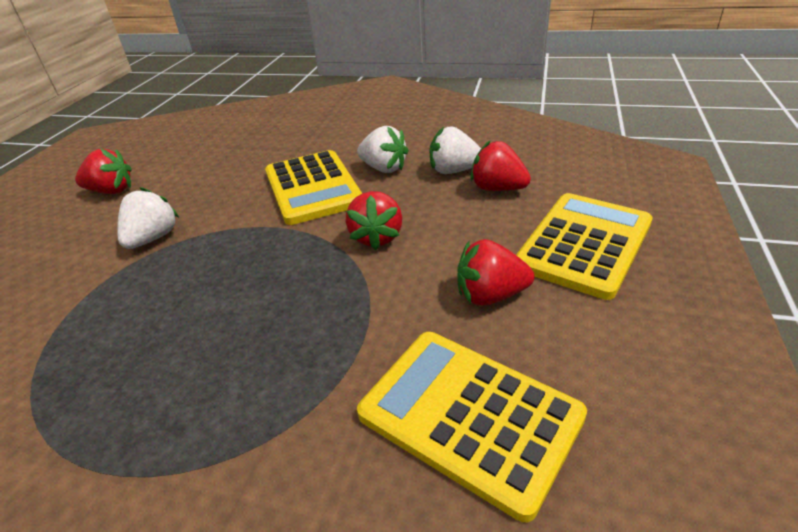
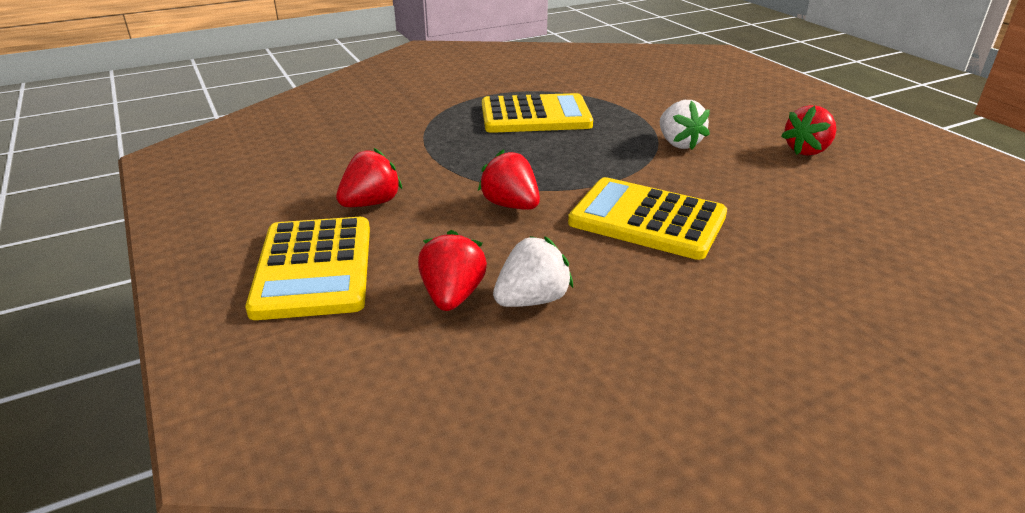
camera: 135 degrees right, 5 degrees down
(384, 168) = (618, 269): white strawberry -> none
(469, 416) = (337, 155): yellow calculator -> yellow calculator (535, 116)
(497, 188) = (452, 296): red strawberry -> red strawberry turned 75 degrees counterclockwise

